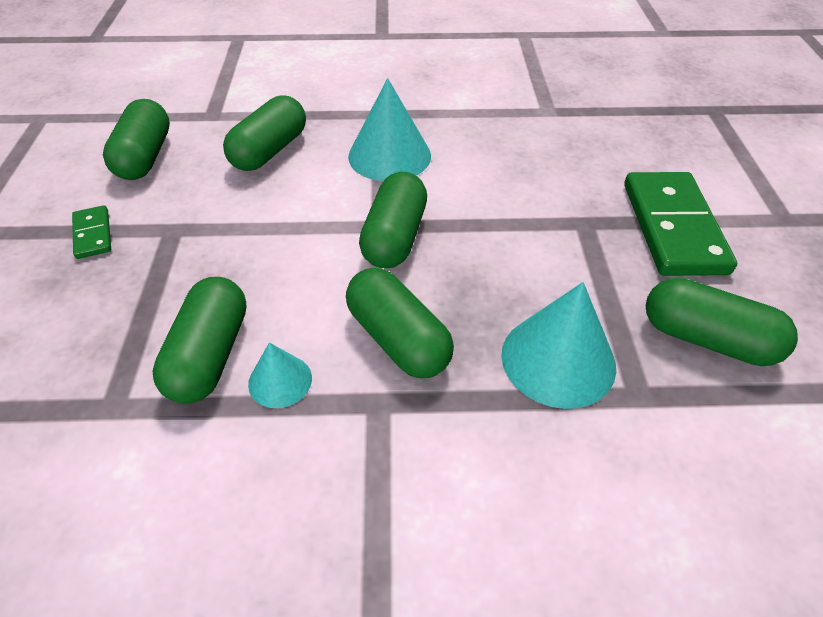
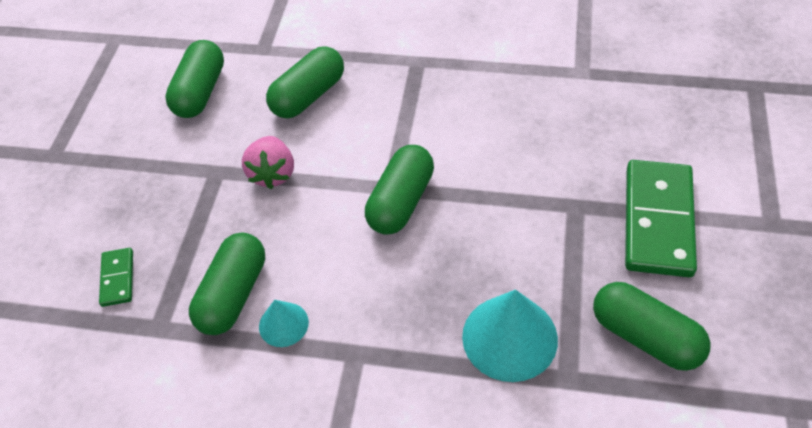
camera: 15 degrees right, 5 degrees up
(92, 234) = (152, 169): green domino -> green domino (117, 278)
(241, 225) = (273, 173): none -> pink strawberry
(389, 155) = (415, 112): turquoise cone -> none
(398, 339) = (382, 300): green capsule -> none

